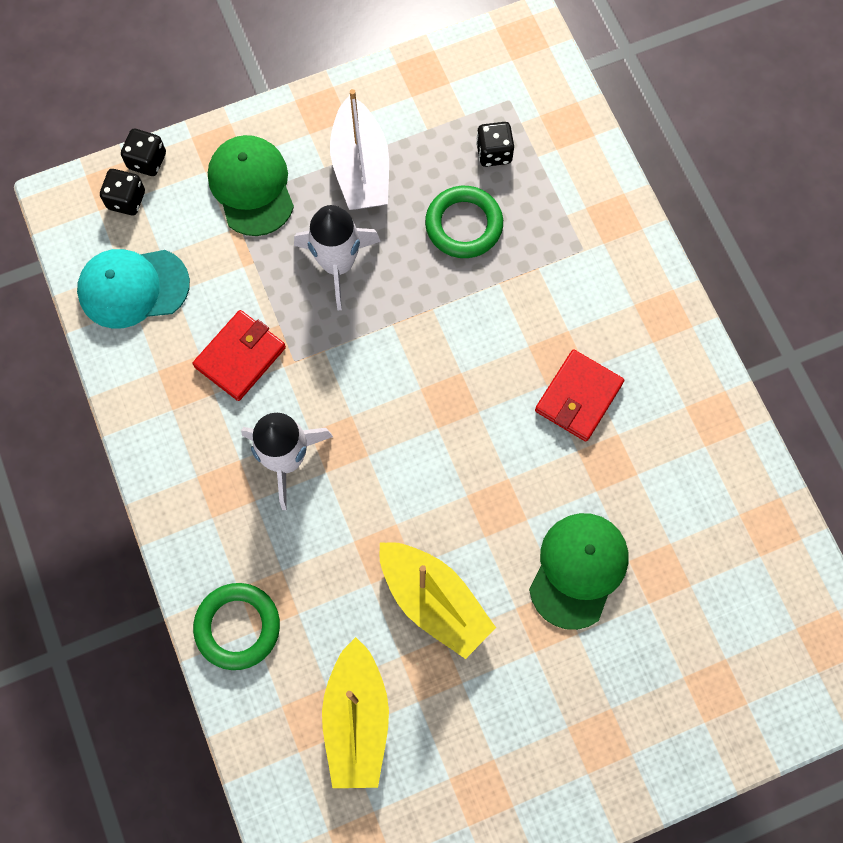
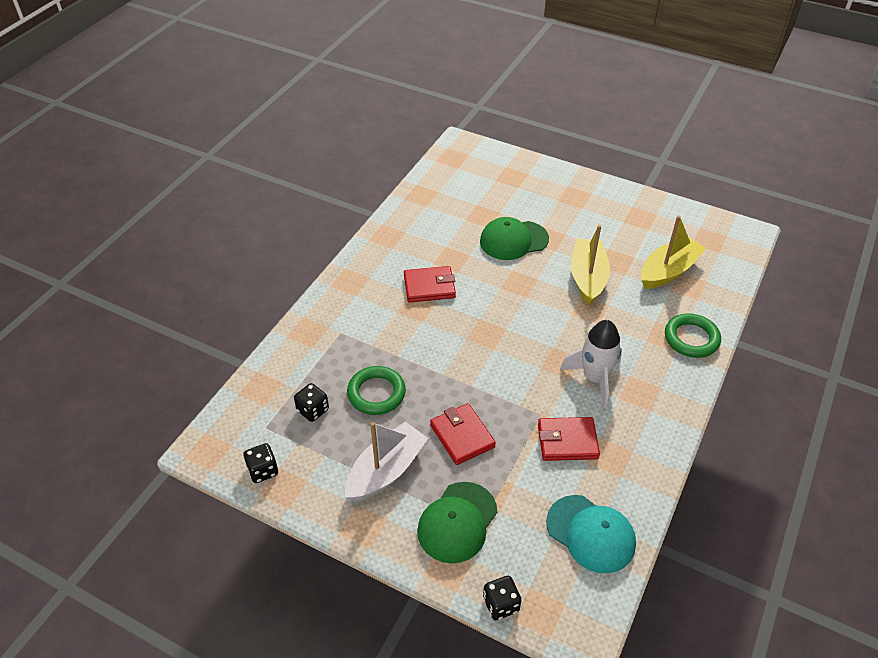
camera: 130 degrees left, 25 degrees down
(126, 200) = (540, 592): black dice -> black dice (263, 471)
(338, 264) = (462, 436): white rocket -> red wallet

